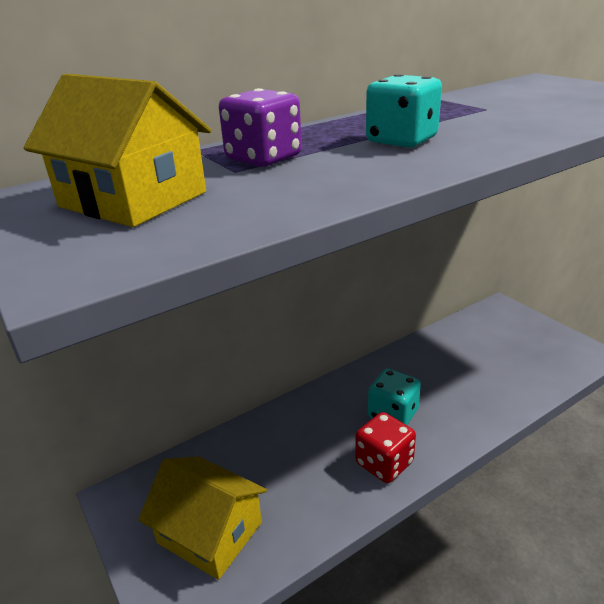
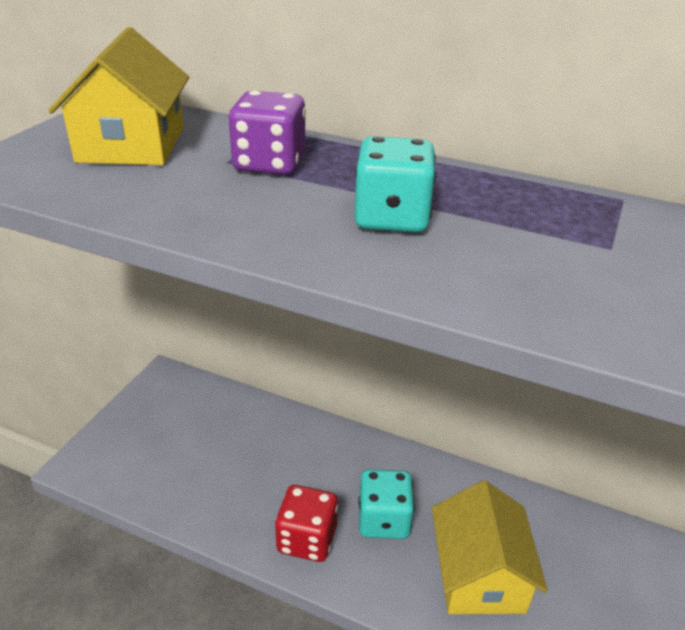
camera: 55 degrees right, 5 degrees up
(210, 532) = (159, 448): yellow house -> yellow house (479, 574)

